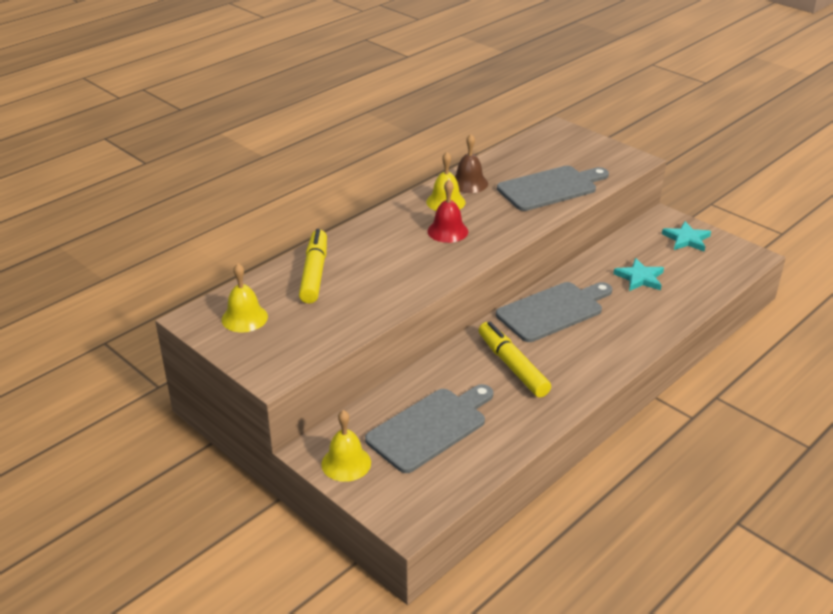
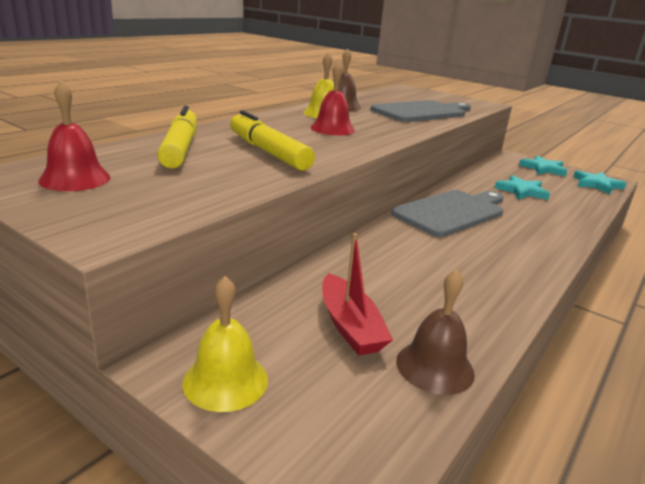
camera: 10 degrees left, 10 degrees down
(244, 318) = (75, 178): yellow bell -> red bell
(430, 427) = (350, 326): grey cutting board -> red boat
(477, 458) = (435, 367): none -> brown bell
(512, 366) = (432, 258): yellow marker -> yellow marker (268, 152)
(731, 264) = (597, 184): none -> turquoise star

